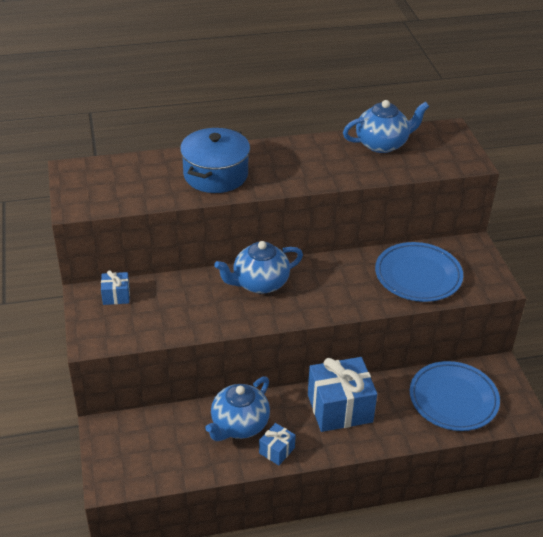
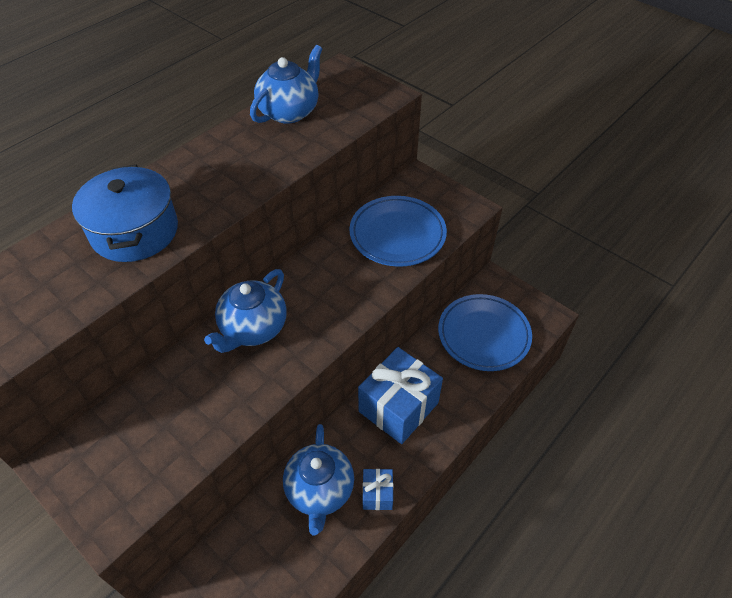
camera: 35 degrees left, 10 degrees up
(116, 296) = (96, 442): blue gift -> none

